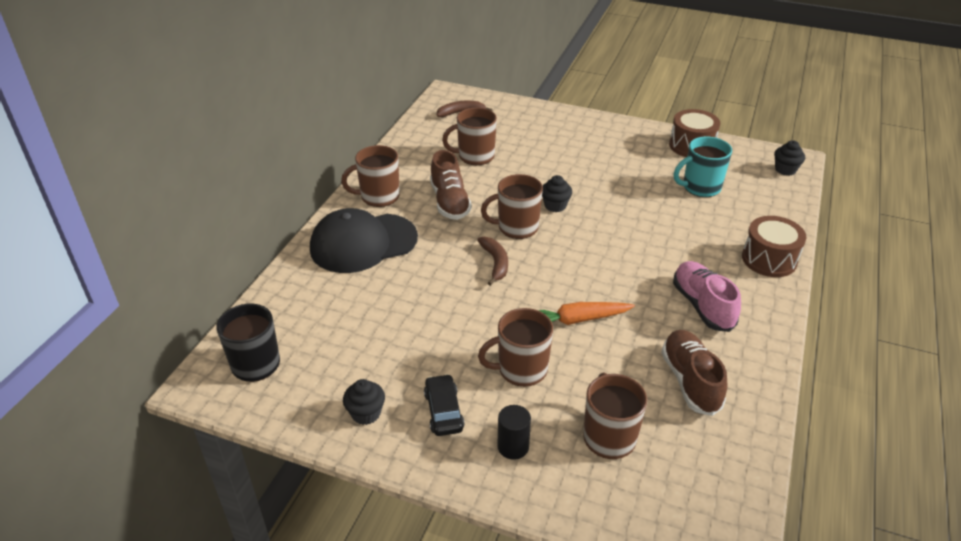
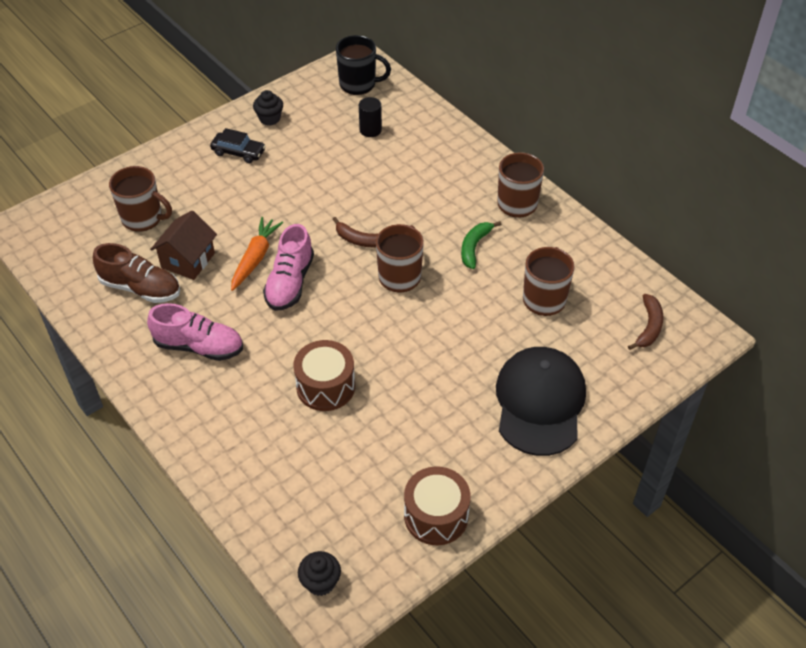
camera: 120 degrees right, 10 degrees up
(363, 243) = (453, 172): black cap -> black cap (539, 403)
(450, 202) = (474, 247): brown shoe -> green banana
(513, 447) = (181, 171): black cylinder -> black cylinder (370, 130)
(521, 370) = (237, 203): brown mug -> none
(555, 205) = (412, 320): black cupcake -> none
(583, 285) = (290, 283): none -> pink shoe
(626, 366) = (188, 260): none -> brown house
(700, 187) = (352, 464): turquoise mug -> none
(769, 259) = (205, 440): brown drum -> brown drum (325, 386)

